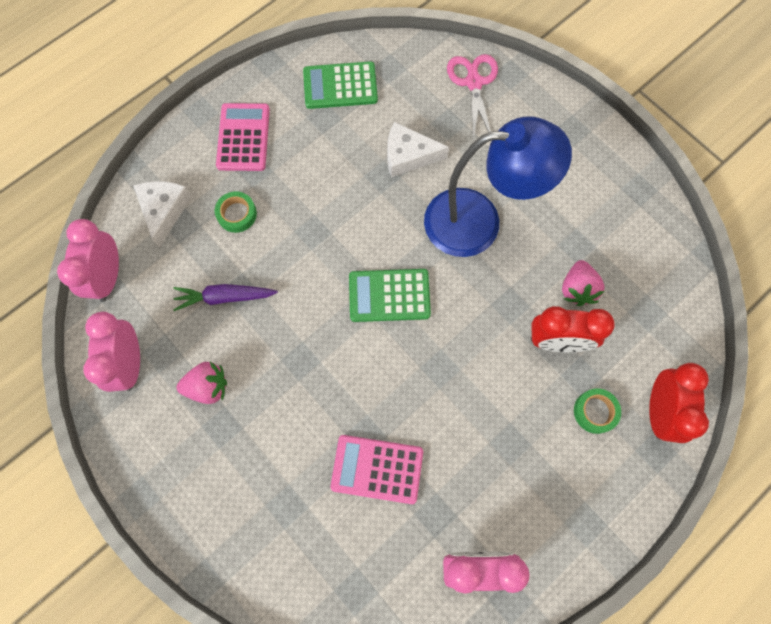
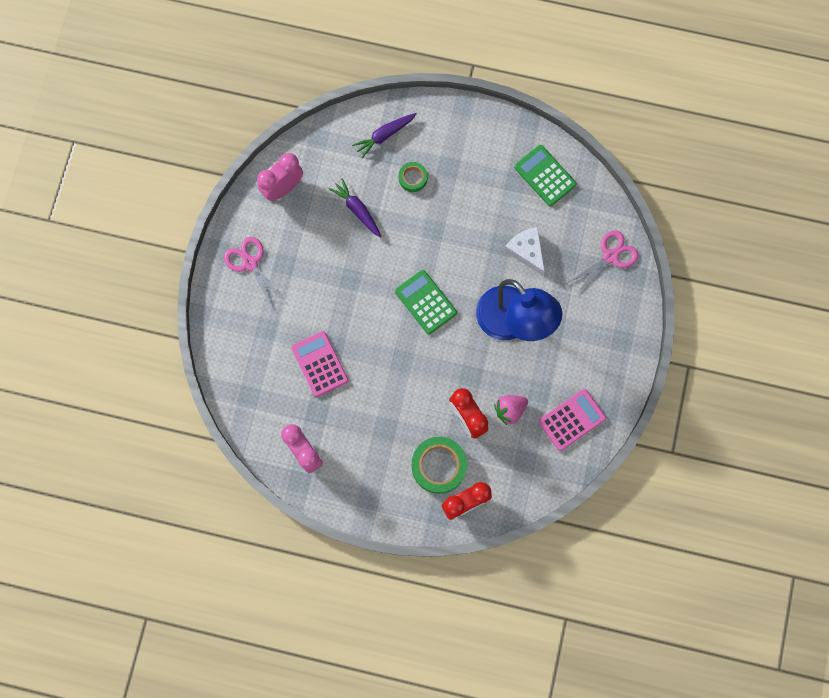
camera: 55 degrees right, 5 degrees up
(108, 277) = (322, 137): pink clock -> none
(164, 211) = (384, 135): white cheese -> purple carrot
(188, 468) = (250, 263): none -> pink scissors
(208, 387) = (300, 240): pink strawberry -> none
(243, 137) = (465, 144): pink calculator -> pink calculator (572, 420)
(595, 411) = (438, 466): green tape -> green tape, size x1.81

